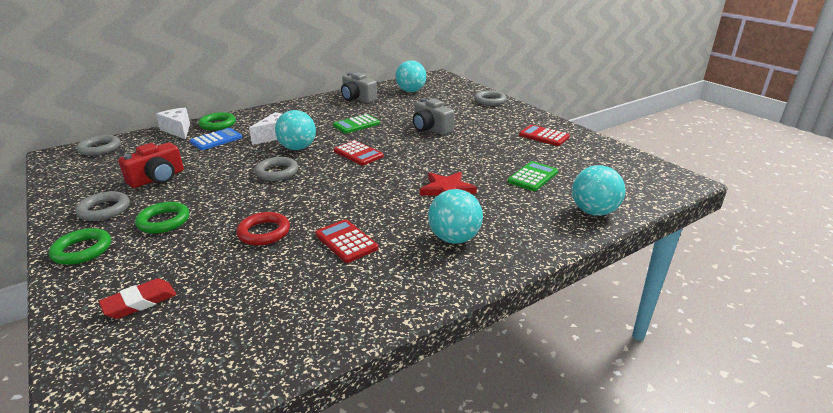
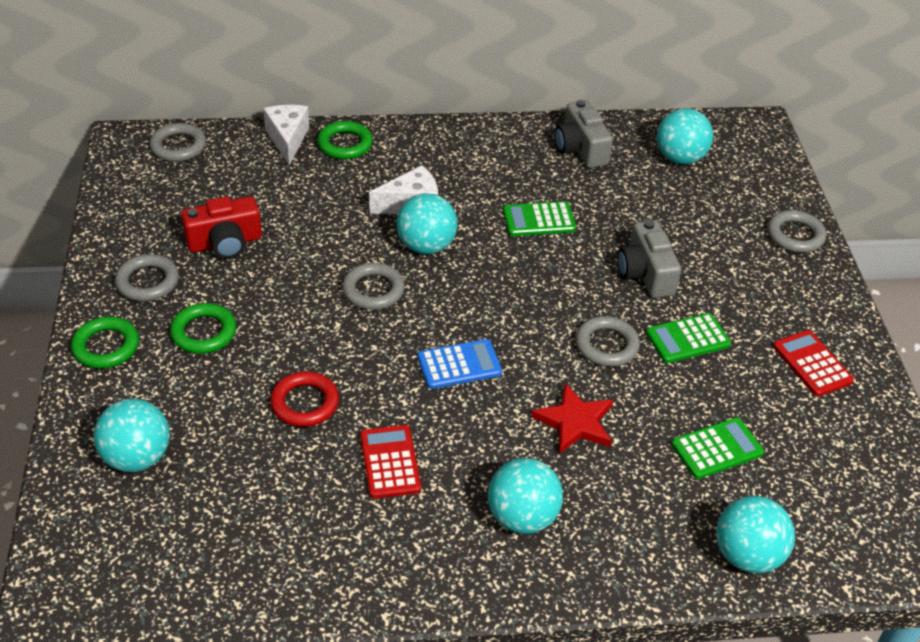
camera: 25 degrees right, 15 degrees up
(140, 302) = (137, 457): red eraser -> turquoise ball
(216, 140) = (328, 183): blue calculator -> blue calculator (459, 365)
(358, 154) = (501, 293): red calculator -> none
(435, 157) = (606, 345): none -> grey ring
(475, 144) = (687, 339): none -> green calculator

